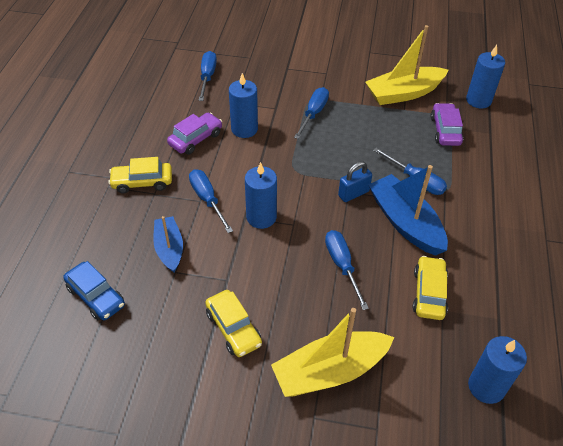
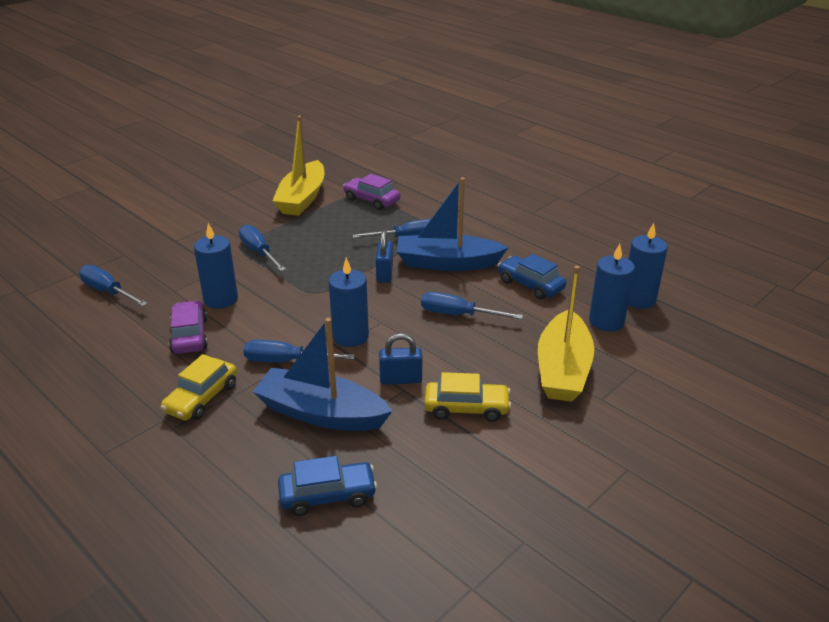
camera: 55 degrees left, 15 degrees down
(169, 249) = (321, 413): blue boat -> blue boat, size x1.62
(236, 272) = (400, 379): none -> blue padlock
(429, 293) = (530, 285): yellow car -> blue car
(478, 100) = (359, 172): blue candle -> blue candle (606, 321)

